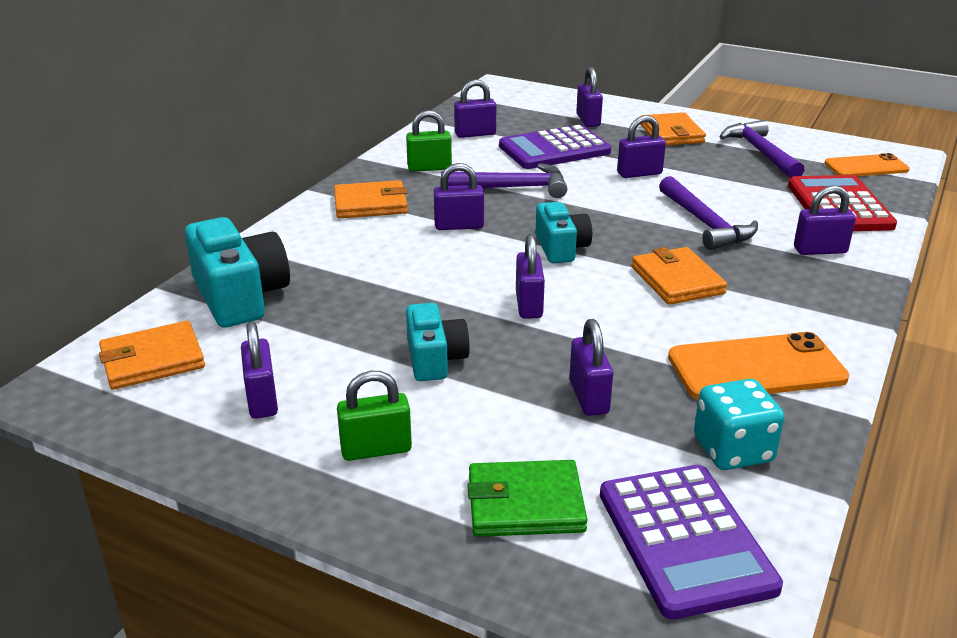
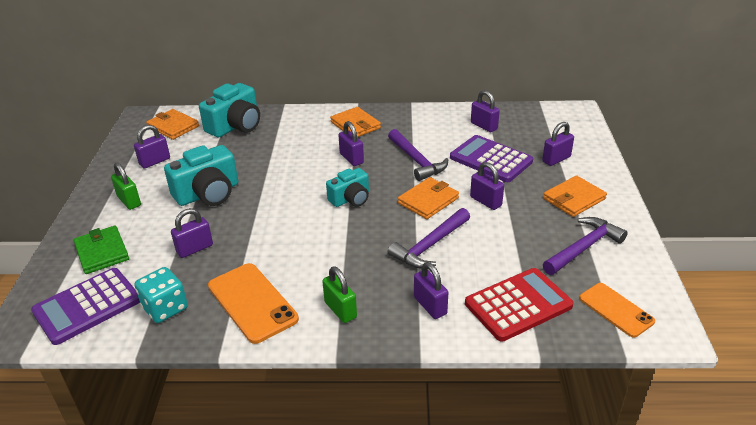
camera: 65 degrees right, 5 degrees up
(429, 168) = (418, 127): green padlock -> green padlock (340, 310)
(435, 359) = (208, 193): turquoise camera -> turquoise camera, size x1.60
(528, 305) = (276, 206): purple padlock -> none
(677, 280) = (340, 251): orange wallet -> orange wallet (428, 200)

